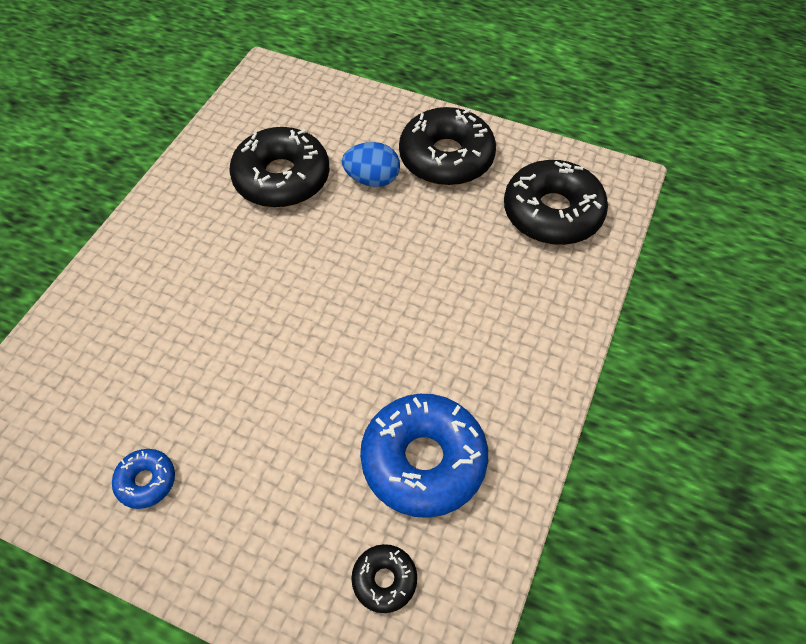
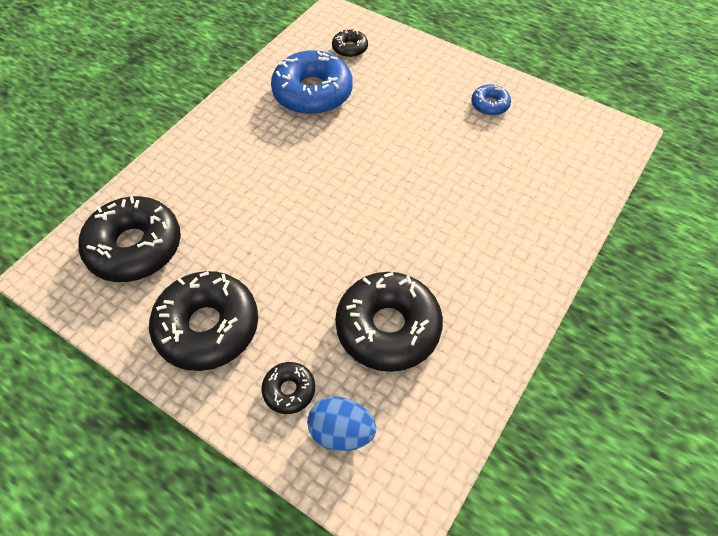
camera: 170 degrees left, 0 degrees up
(360, 125) = (289, 390): none -> black donut
(372, 179) = (293, 311): blue egg -> blue egg (341, 432)

